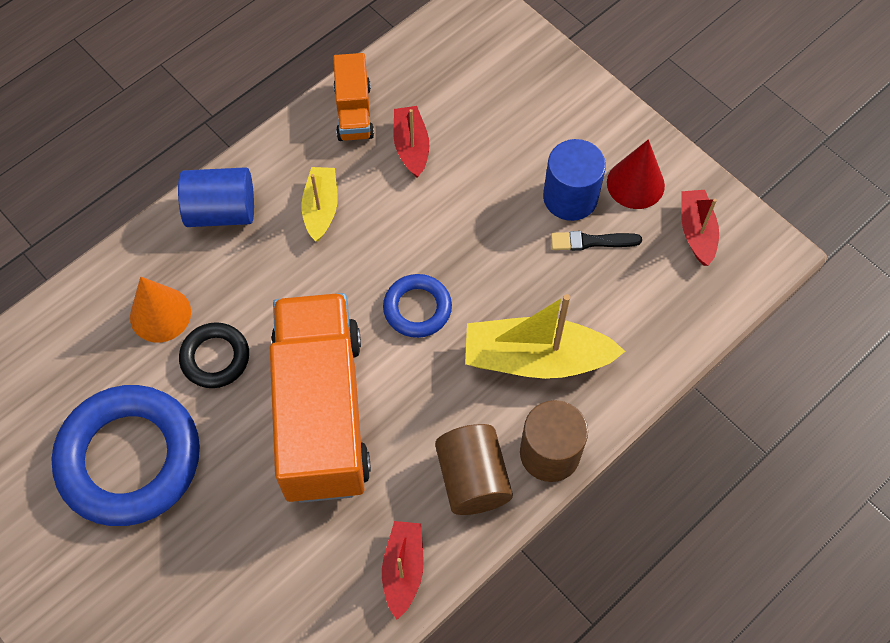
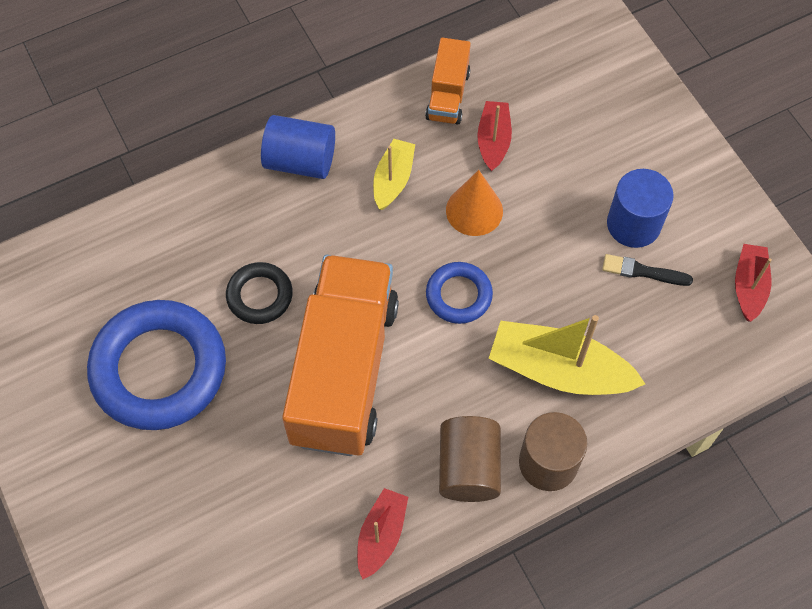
camera: 15 degrees right, 0 degrees up
(160, 314) = (220, 243): orange cone -> orange cone (474, 210)
(635, 184) = (701, 226): red cone -> none

